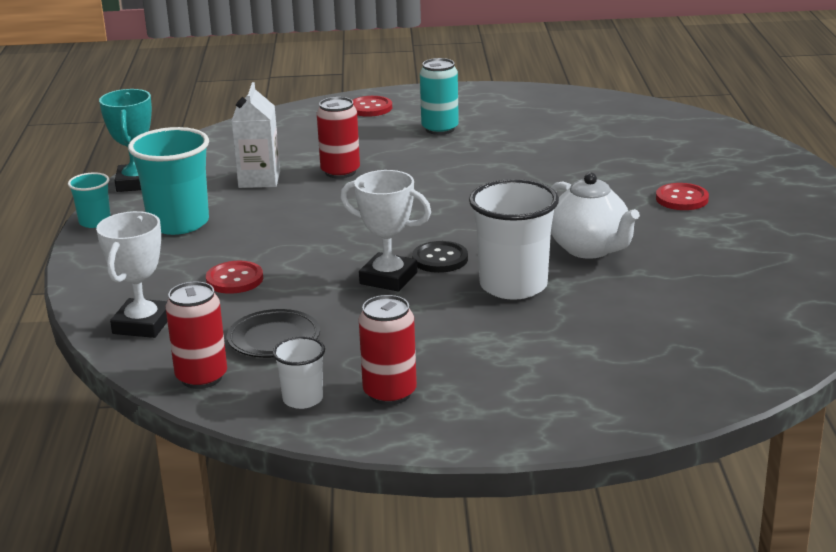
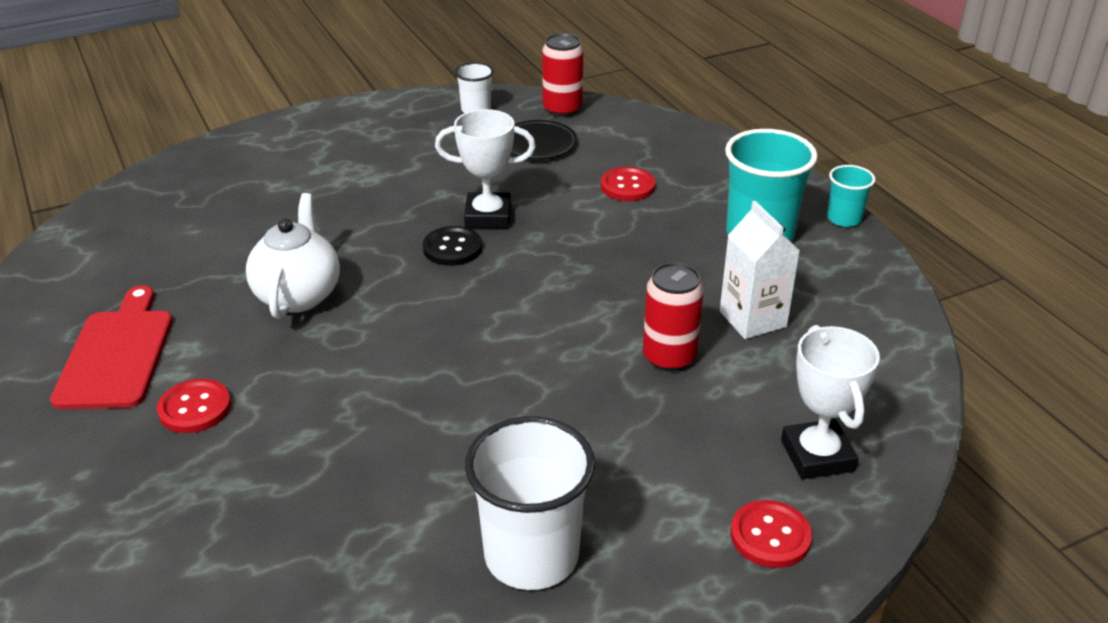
camera: 155 degrees right, 10 degrees up
(137, 183) = (884, 280): turquoise trophy -> none
(142, 324) = (654, 134): white trophy -> white trophy (817, 455)
(390, 393) = (416, 125): red can -> none
(440, 129) = (609, 499): turquoise can -> none
(513, 285) = (363, 233): white cup -> white cup (531, 556)
(590, 249) = (298, 295): white teapot -> white teapot turned 60 degrees clockwise
(744, 236) = (117, 354): none -> red cutting board

